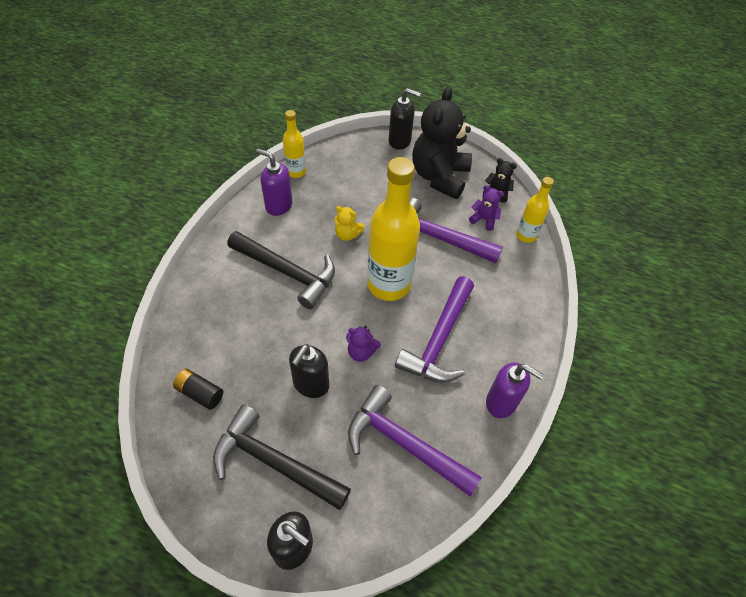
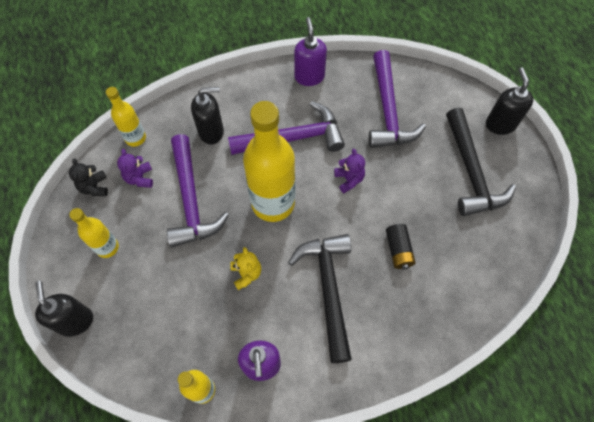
camera: 125 degrees left, 10 degrees up
(200, 393) = (479, 258): black battery -> black battery (398, 250)
(311, 384) = (403, 192): black soap dispenser -> black soap dispenser (211, 131)
(439, 177) = (107, 247): black teddy bear -> yellow bottle

